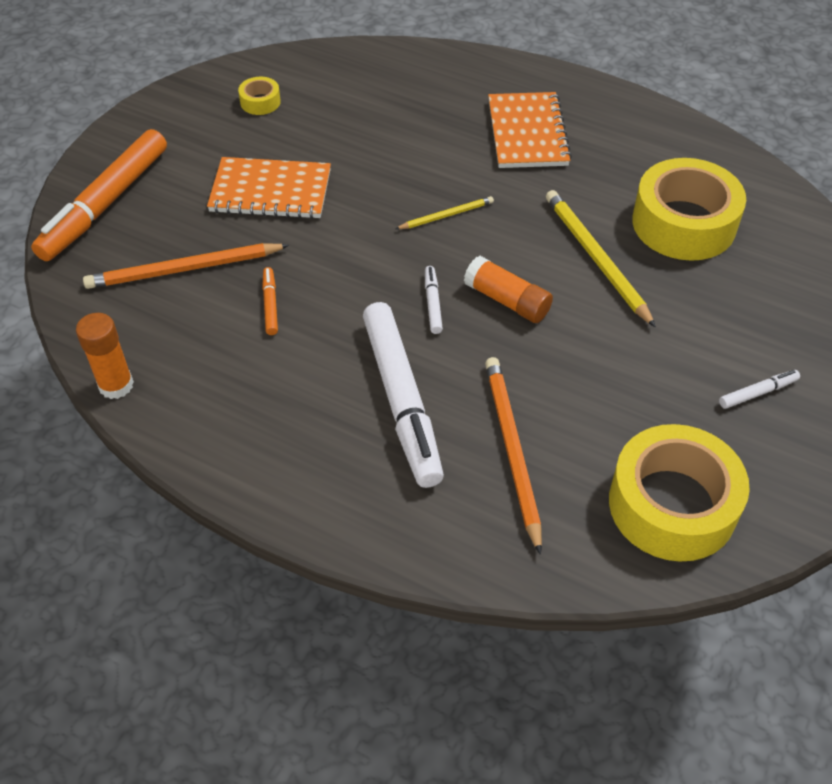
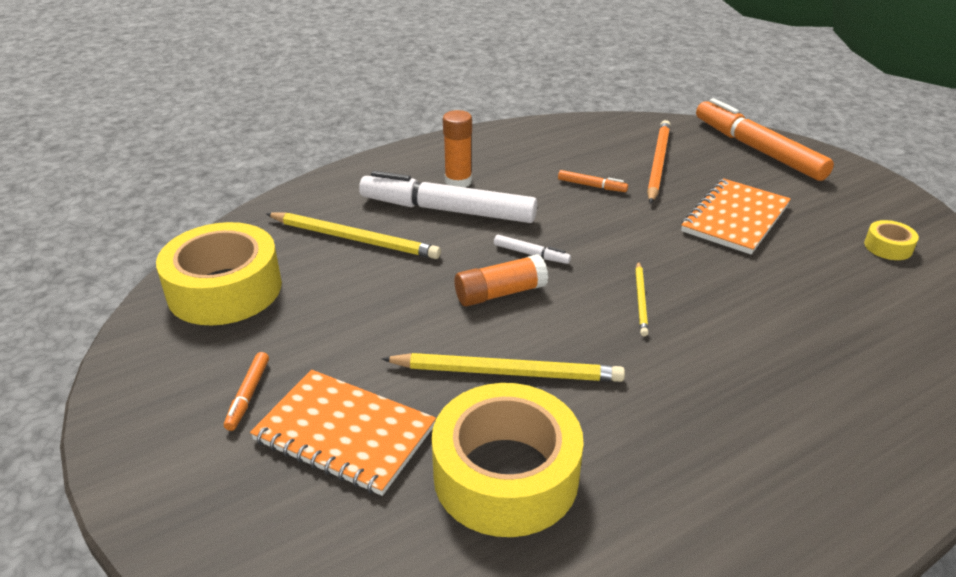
camera: 120 degrees right, 15 degrees down
(116, 385) = (563, 123): orange glue stick -> orange glue stick (458, 181)
(512, 450) = (354, 239): orange pencil -> yellow pencil
(527, 133) = (758, 415): orange notebook -> orange notebook (345, 433)
(758, 393) = (248, 395): white marker -> orange marker

